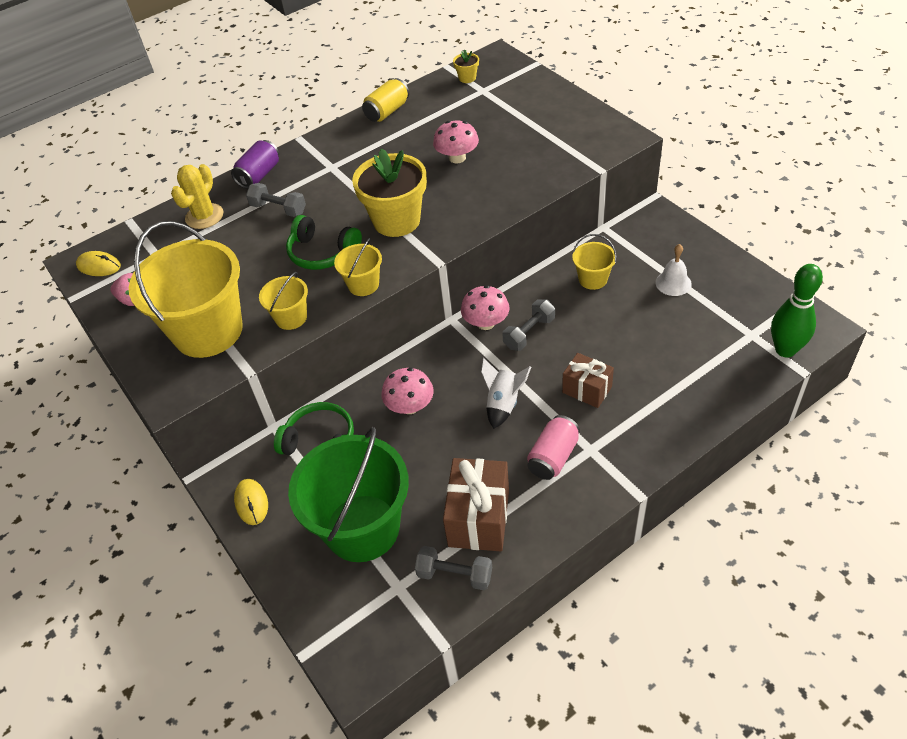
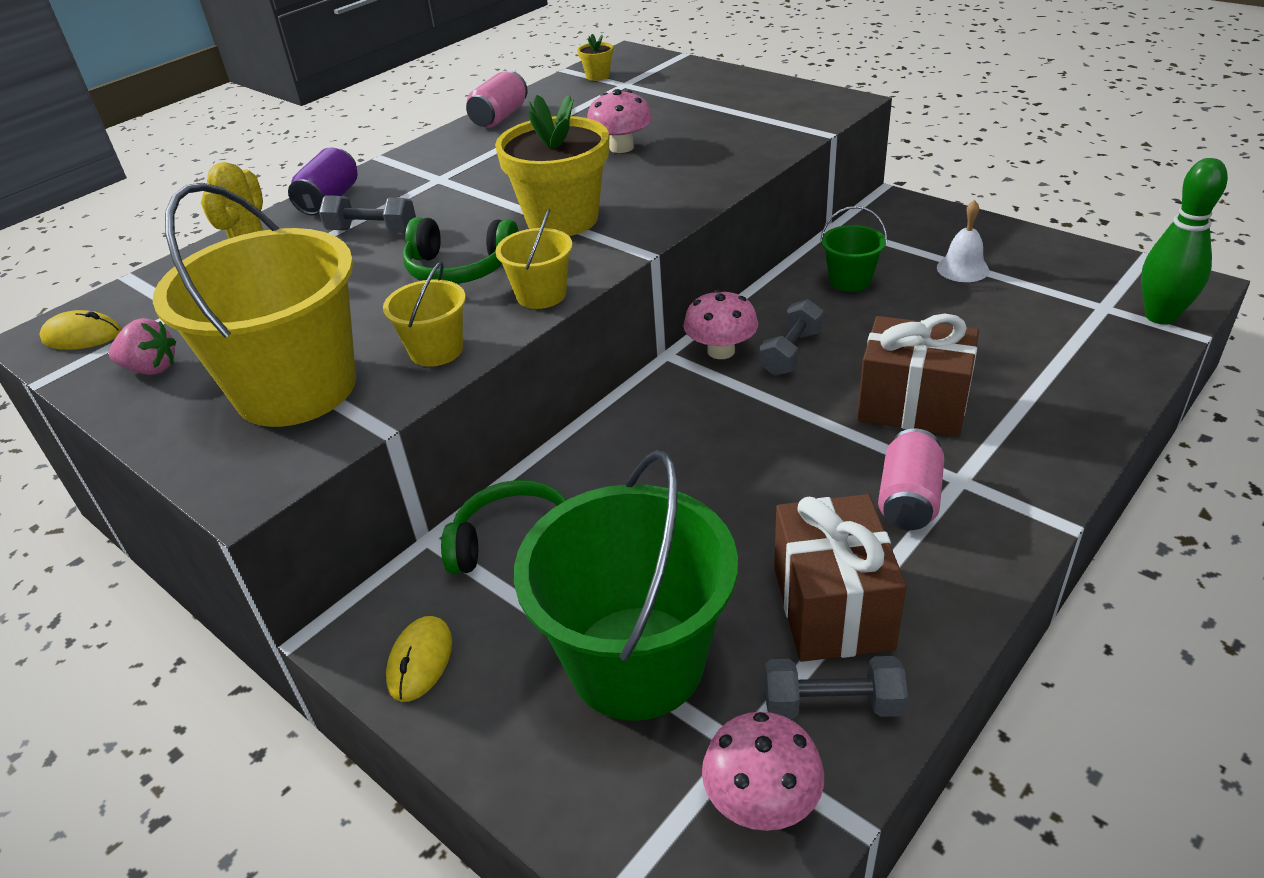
camera: 15 degrees left, 10 degrees down
(251, 503) = (420, 661): yellow mouse -> yellow mouse turned 45 degrees clockwise
(387, 111) = (499, 117): yellow can -> pink can
(410, 406) = (648, 471): pink mushroom -> pink mushroom (762, 800)
(503, 403) = (795, 443): white rocket -> none
(587, 390) = (912, 406): brown gift -> brown gift, size x1.58
(593, 279) = (850, 280): yellow bucket -> green bucket

